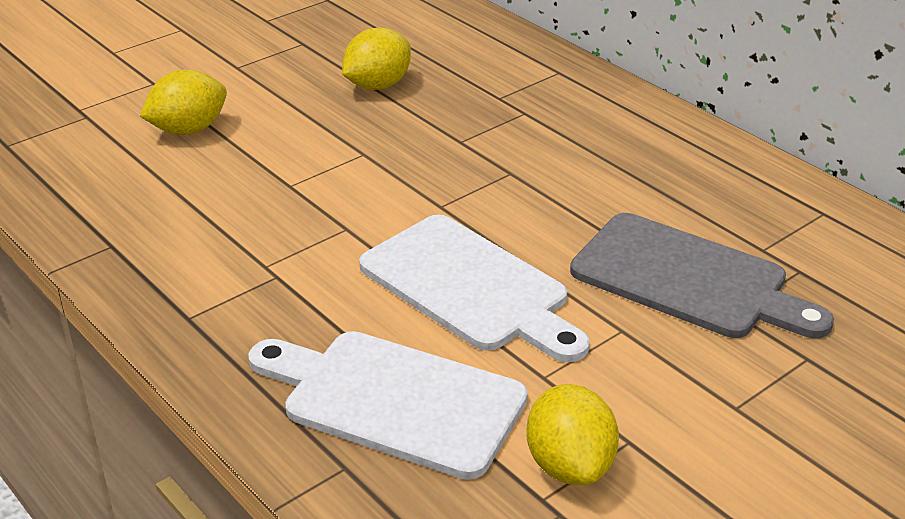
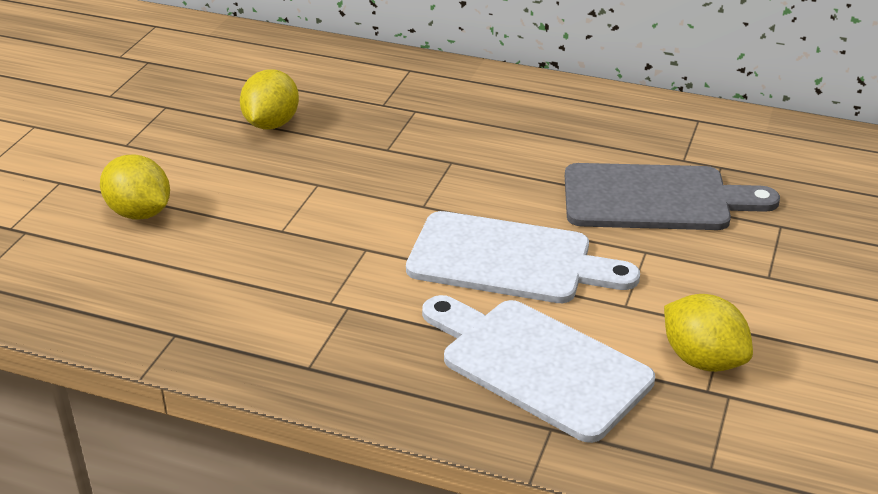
camera: 30 degrees left, 0 degrees up
(188, 130) = (139, 213): yellow lemon -> yellow lemon turned 75 degrees counterclockwise
(394, 400) = (538, 365): white cutting board -> white cutting board turned 45 degrees clockwise

